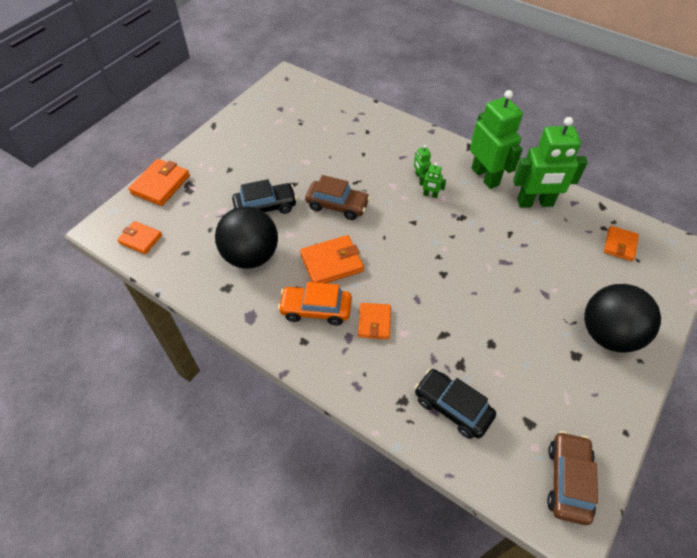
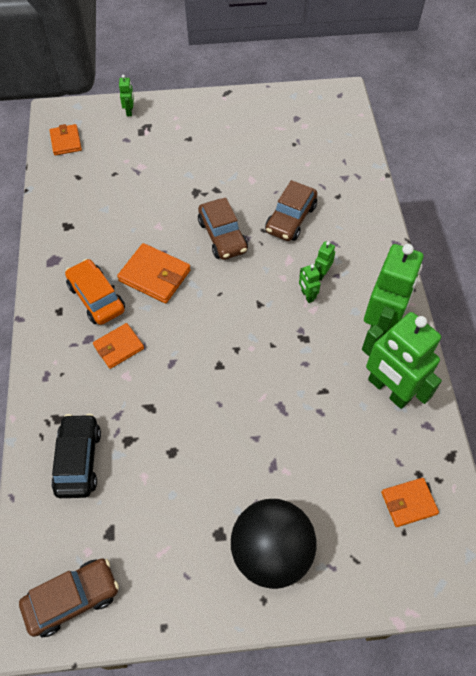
camera: 50 degrees right, 5 degrees up
(160, 184) = (129, 111): orange wallet -> green robot
(251, 256) = (112, 218): black ball -> none
(265, 207) = (172, 190): black car -> none
(361, 164) = (291, 219): none -> brown car

